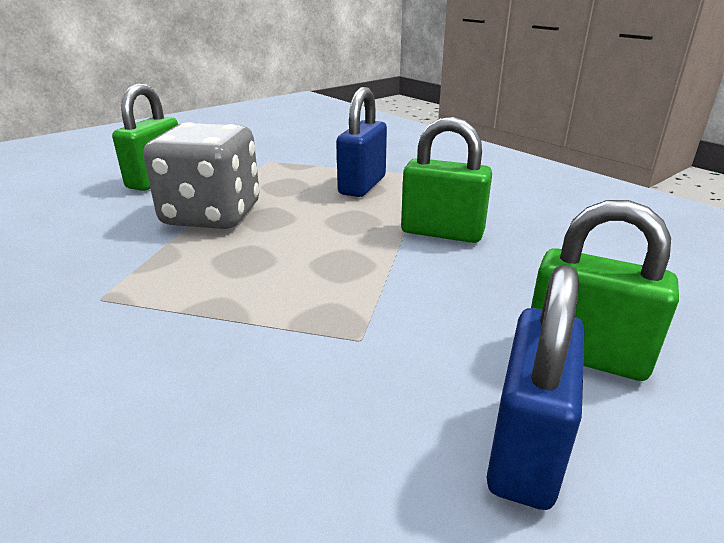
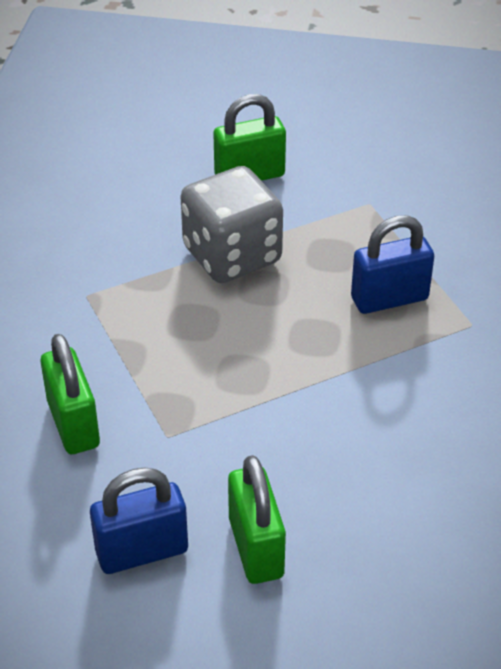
camera: 50 degrees right, 15 degrees up
(442, 232) = (353, 399): green padlock -> green padlock (73, 424)

